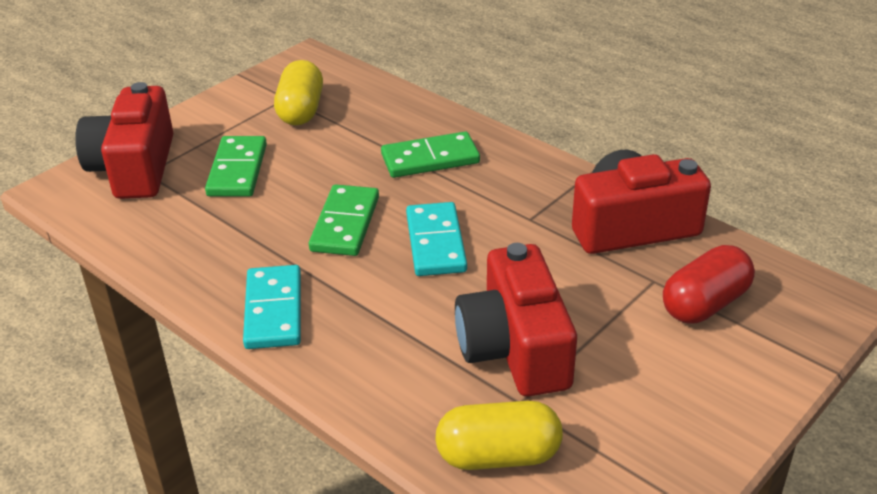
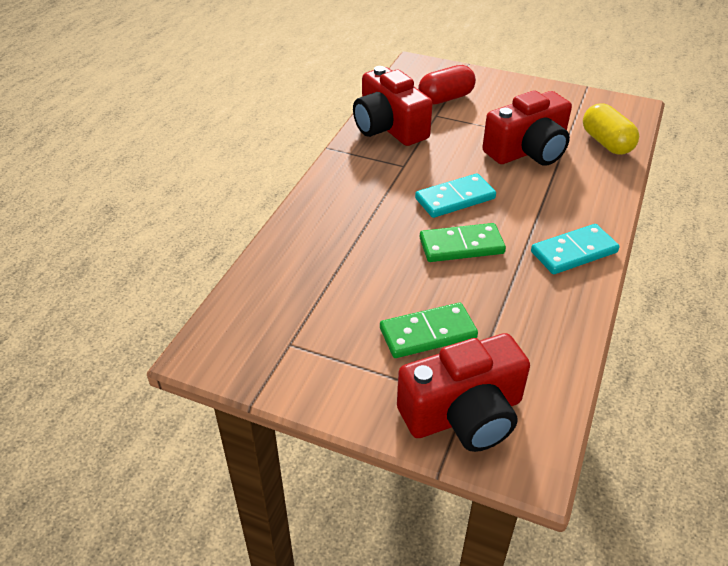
camera: 110 degrees left, 5 degrees up
(301, 110) = (311, 324): yellow capsule -> none
(430, 159) = (355, 224): green domino -> none
(705, 304) = (445, 98): red capsule -> red capsule turned 60 degrees counterclockwise

